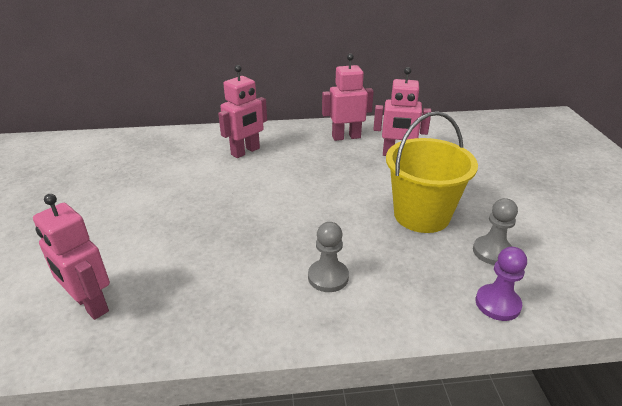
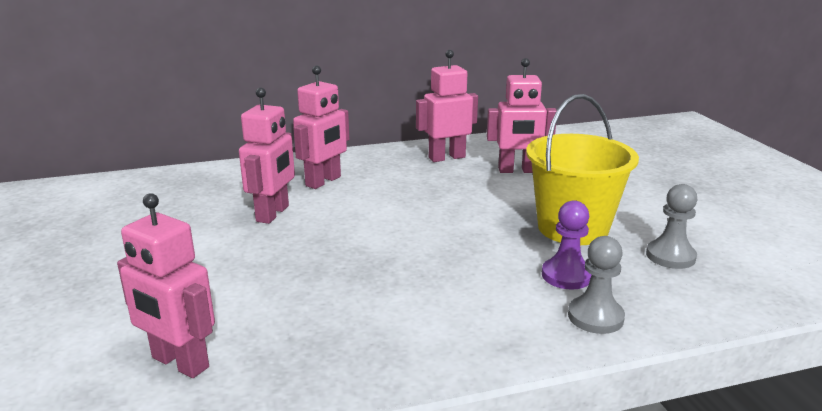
camera: 10 degrees left, 10 degrees down
(199, 178) = (273, 214): none -> pink robot
(328, 277) = (485, 300): grey pawn -> grey pawn (595, 317)
(497, 304) = (698, 306): purple pawn -> purple pawn (566, 275)

